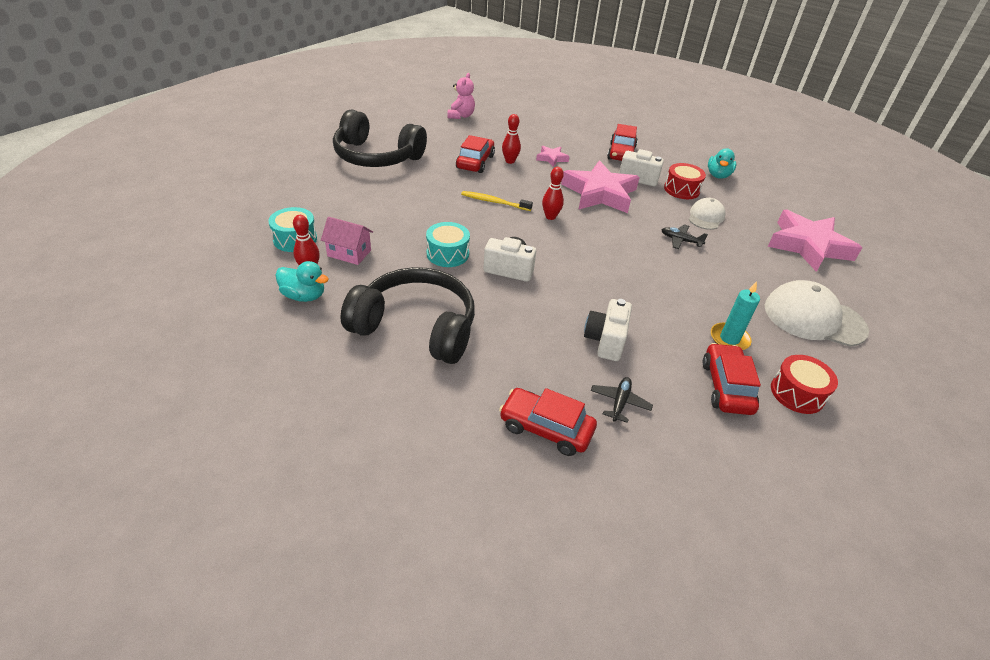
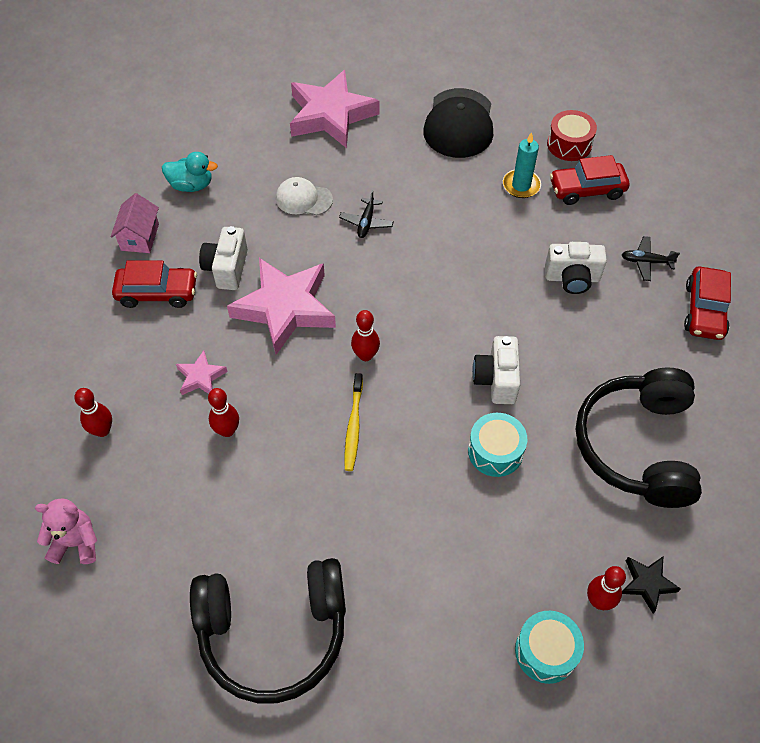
camera: 100 degrees left, 15 degrees up
(304, 296) = (647, 583): turquoise duck -> black star
(349, 253) = (544, 567): pink house -> pink house (140, 237)
(377, 156) = (273, 632): black headphones -> black headphones turned 75 degrees clockwise
(475, 162) = (245, 477): red car -> none
(525, 128) = (102, 430): none -> red bowling pin
(681, 189) = (244, 222): red drum -> none
(814, 318) = (459, 124): white cap -> black cap

